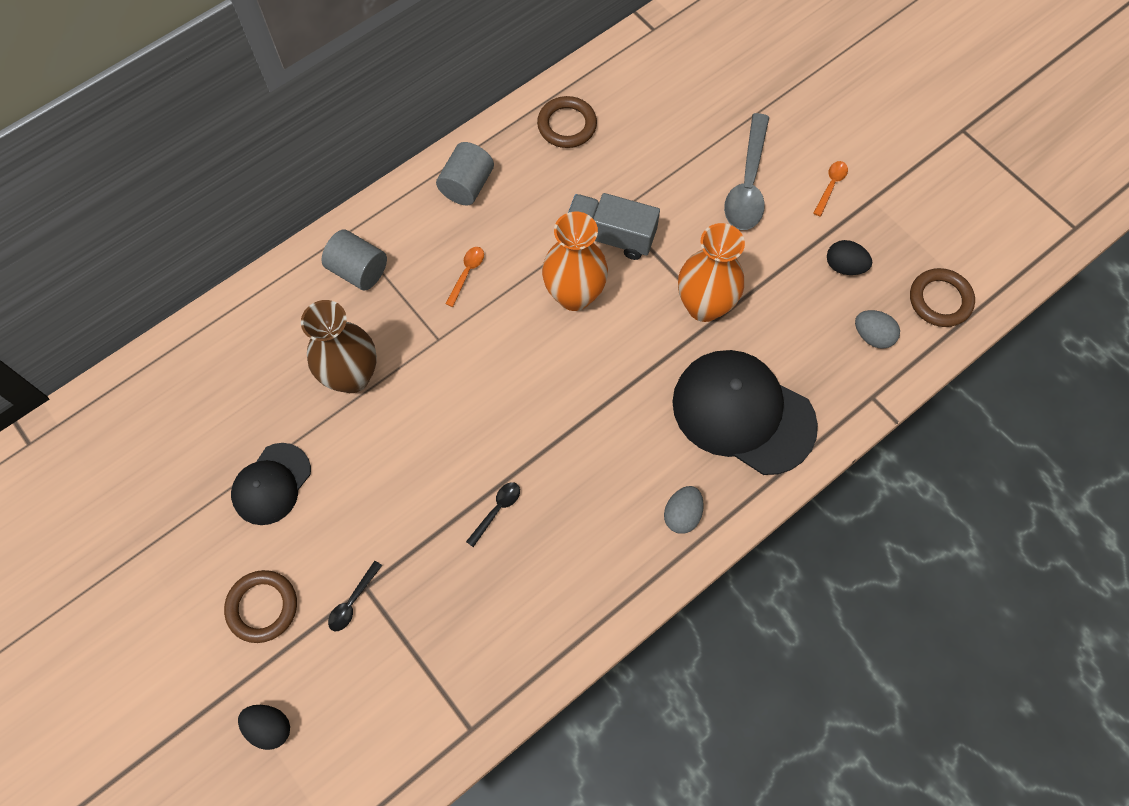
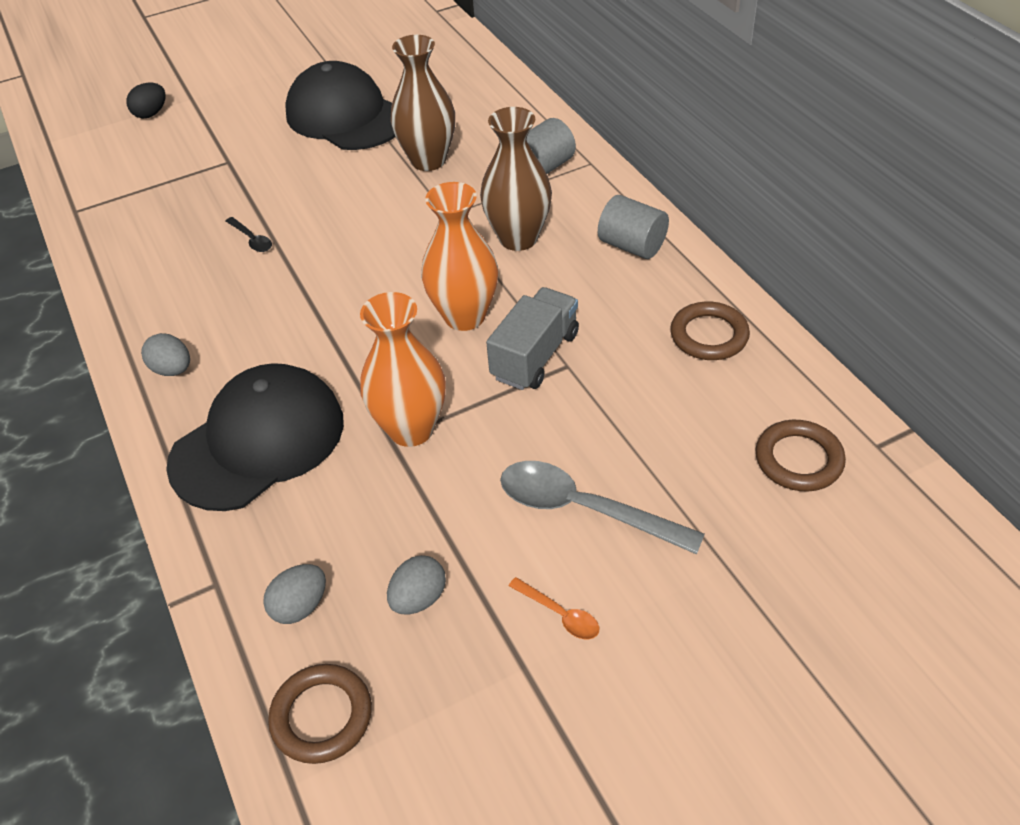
camera: 105 degrees right, 20 degrees down
(262, 607) = (244, 111): brown ring -> brown ring (798, 459)
(271, 484) = (346, 116): black cap -> black cap, size x1.73
(352, 602) = (220, 154): black spoon -> none
(467, 273) = (518, 238): orange spoon -> brown vase
(844, 266) = (419, 598): black egg -> grey egg

